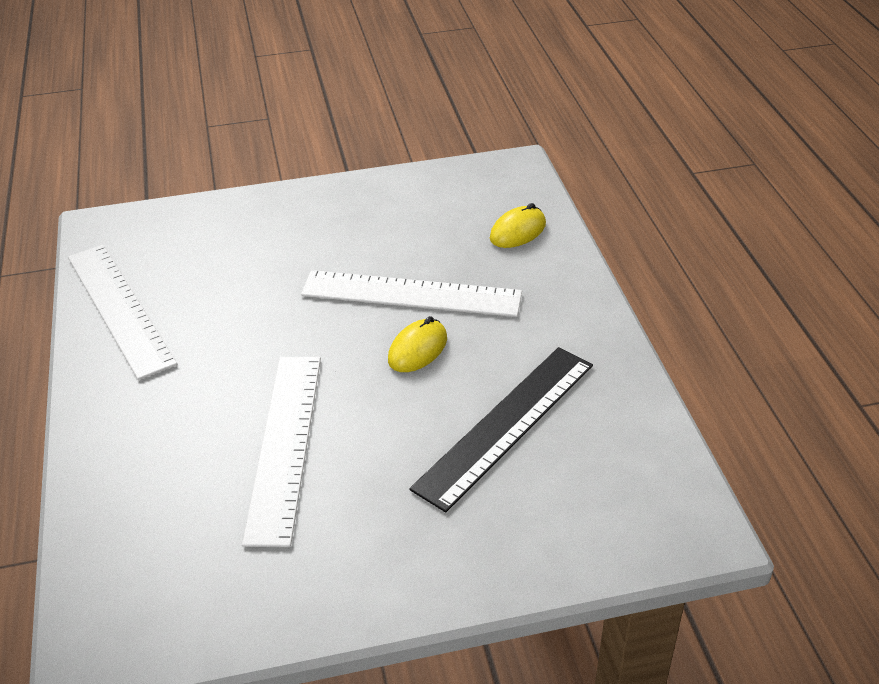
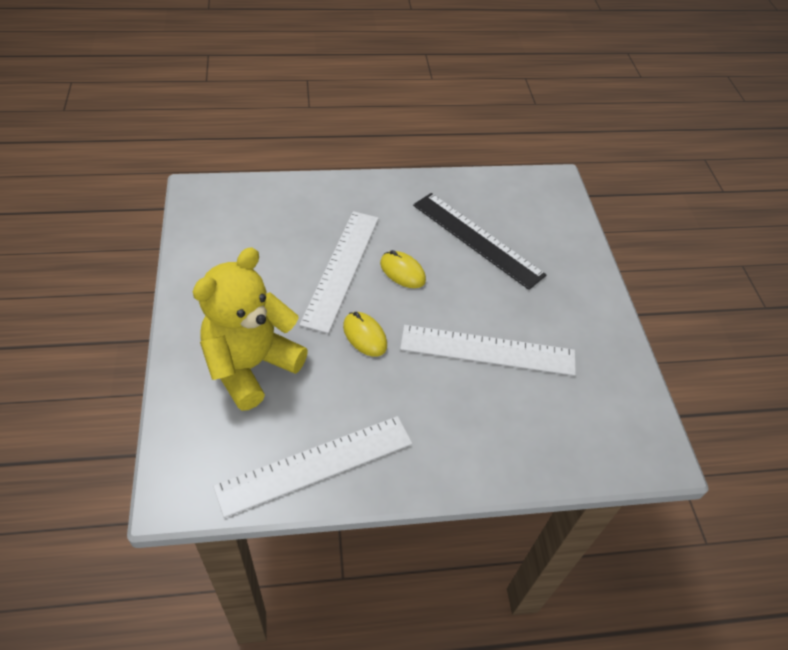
camera: 90 degrees left, 10 degrees up
(250, 246) = (251, 366): none -> yellow teddy bear
(518, 231) = (283, 203): yellow mouse -> yellow mouse (365, 336)

